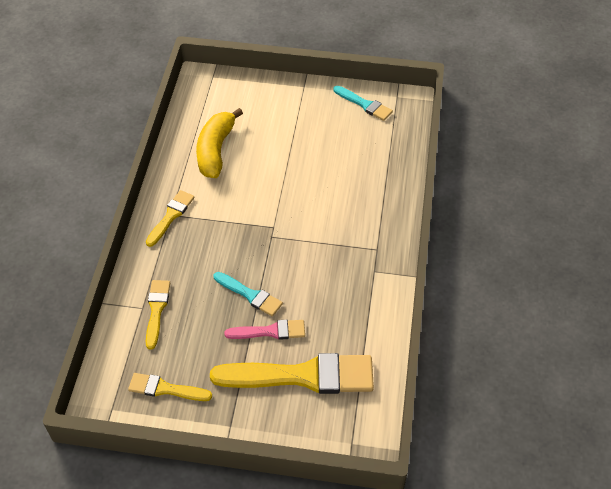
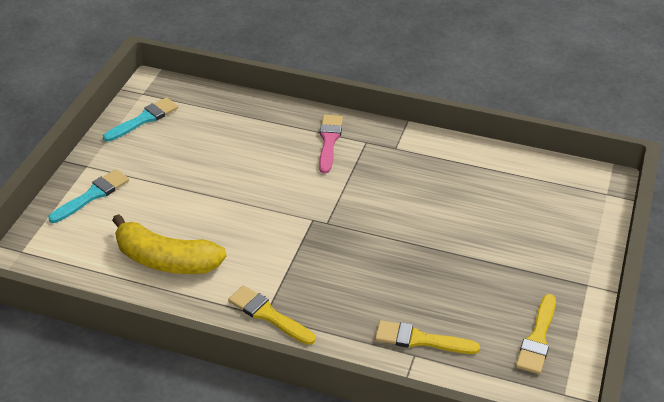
camera: 80 degrees left, 10 degrees down
(250, 295) = (411, 250): turquoise brush -> turquoise brush (92, 195)
(270, 331) = (465, 238): pink brush -> pink brush (329, 141)
(302, 376) = (526, 219): yellow brush -> none

